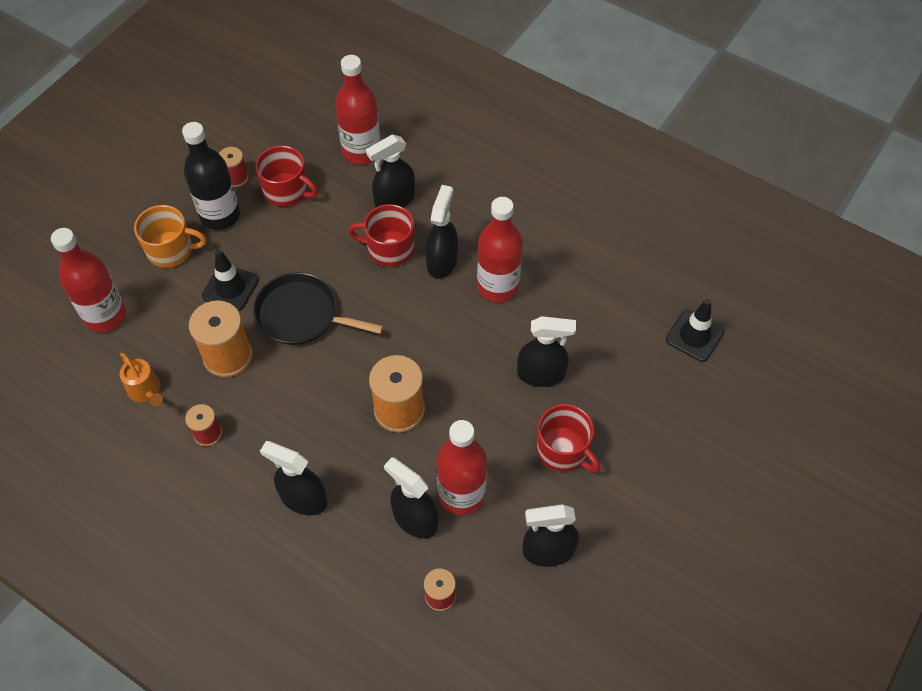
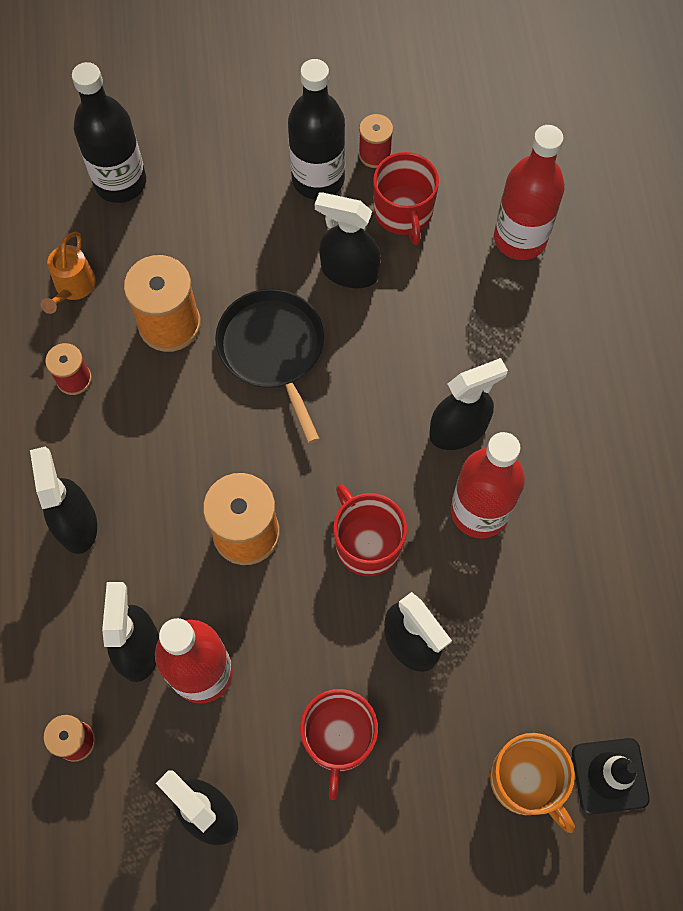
camera: 50 degrees right, 10 degrees up
(105, 315) = (120, 182): red bottle -> black bottle
(171, 250) = (240, 172): orange mug -> orange mug (526, 780)
(230, 287) = (246, 260): black traffic cone -> none
(389, 249) = (425, 366): red mug -> red mug (367, 543)
(394, 200) = (489, 321): black spray bottle -> black spray bottle (349, 271)

